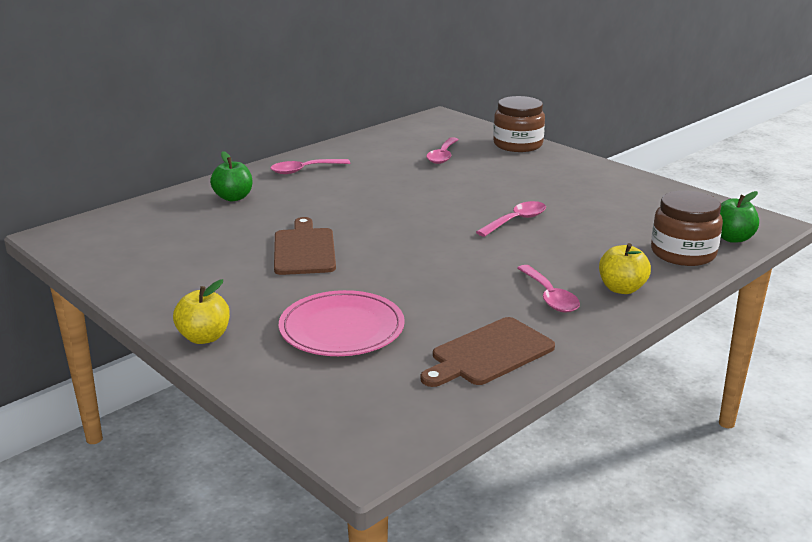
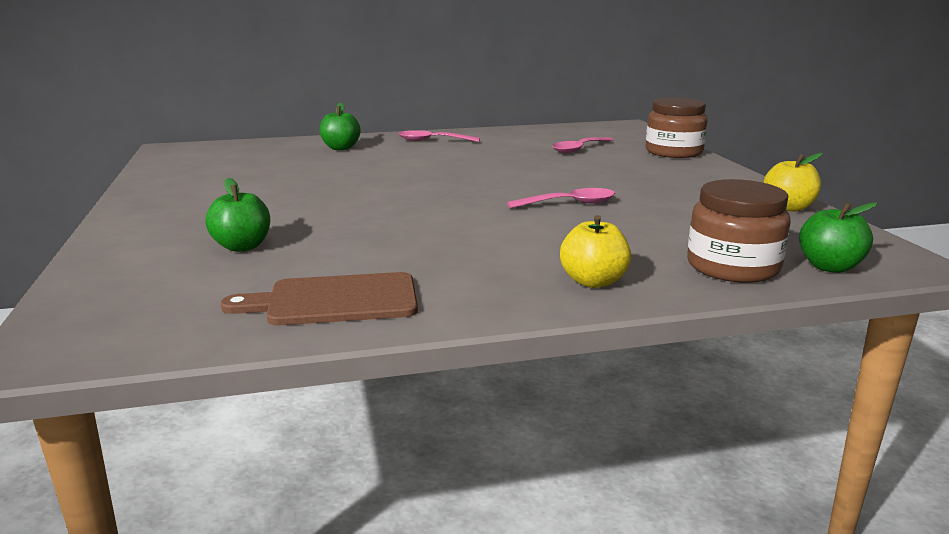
camera: 30 degrees right, 5 degrees down
(204, 337) = (127, 226): yellow apple -> yellow apple (788, 207)
(304, 250) = (327, 188): brown cutting board -> none
(342, 328) = (242, 246): pink plate -> green apple
(549, 296) = (493, 269): pink spoon -> none

